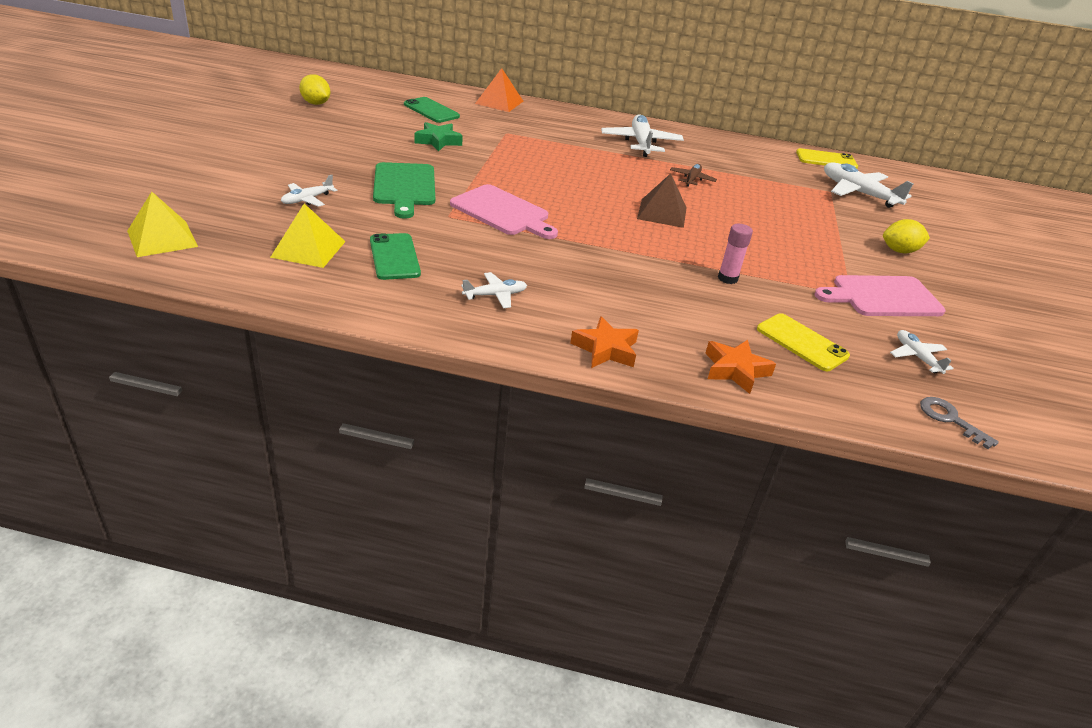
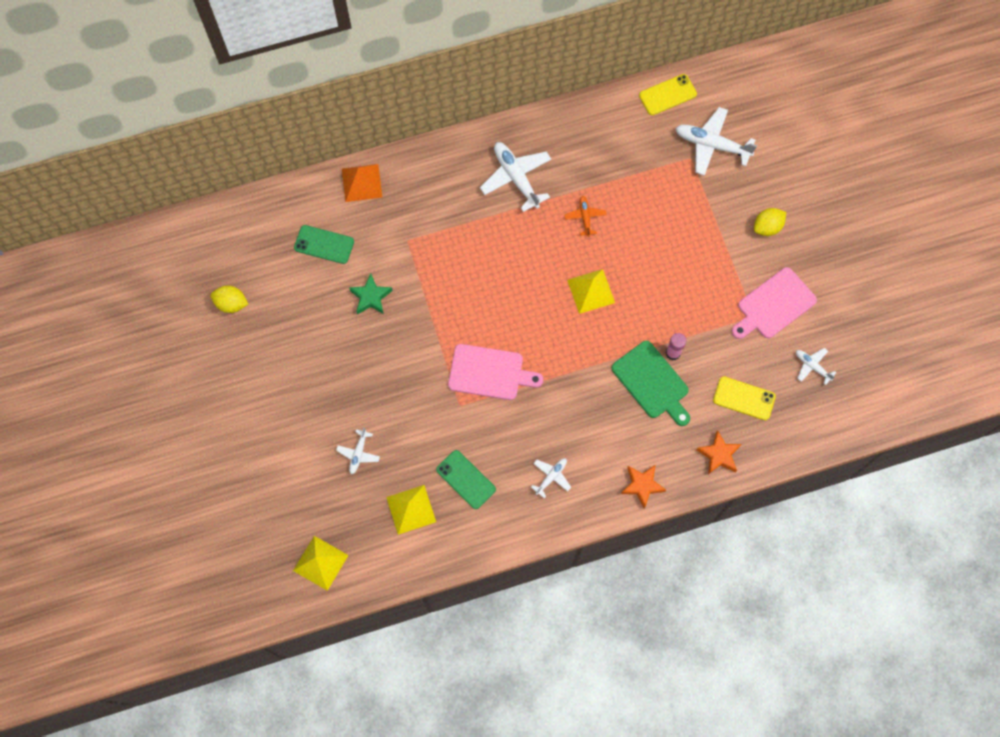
camera: 25 degrees left, 35 degrees up
(404, 187) = (403, 388): green cutting board -> green cutting board (652, 382)
(662, 213) = (591, 291): brown pyramid -> yellow pyramid
(692, 179) = (585, 217): brown plane -> orange plane
(950, 419) = (844, 421): grey key -> none

